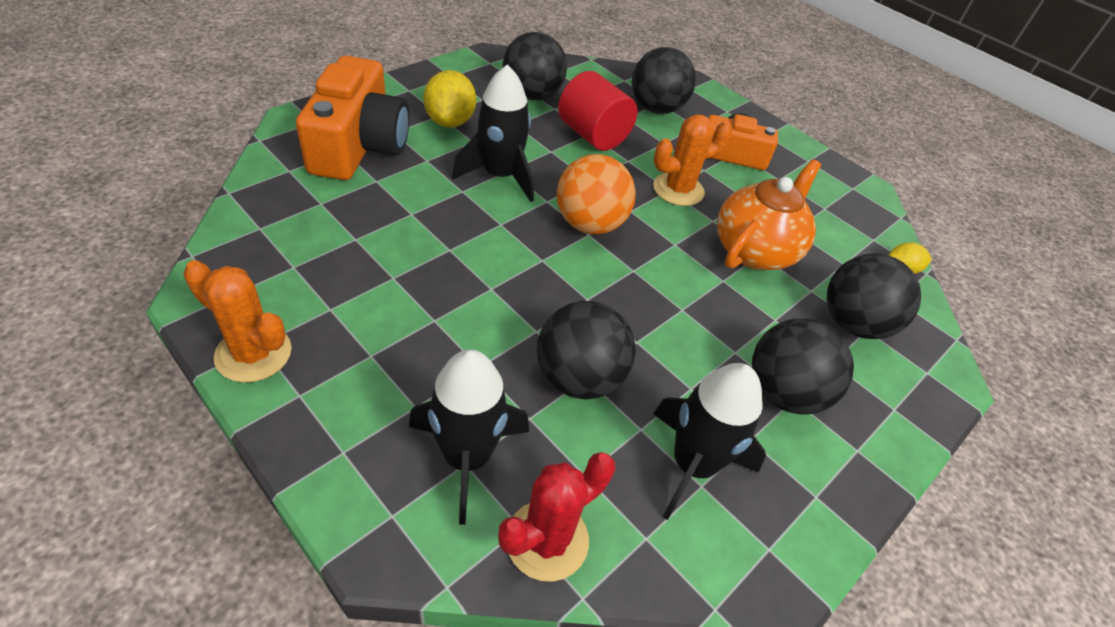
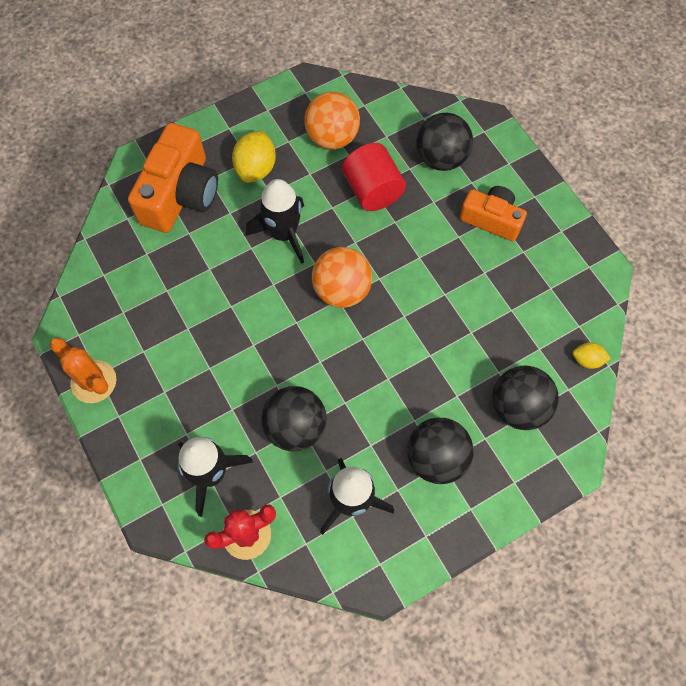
camera: 20 degrees right, 20 degrees up
(532, 95) = (332, 137): black ball -> orange ball
(678, 190) = (427, 258): orange cactus -> none
(755, 250) = (468, 328): orange teapot -> none

